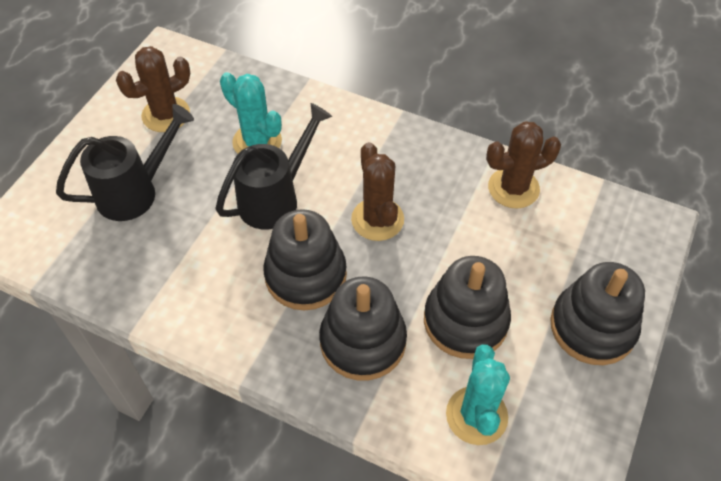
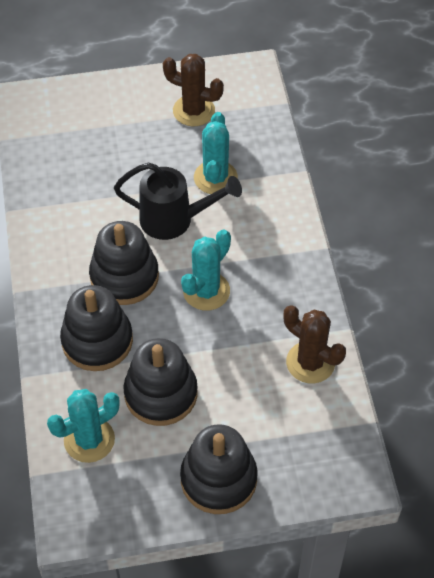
camera: 55 degrees right, 0 degrees up
(135, 192) = (114, 140): black watering can -> none
(377, 219) = (206, 291): brown cactus -> turquoise cactus

